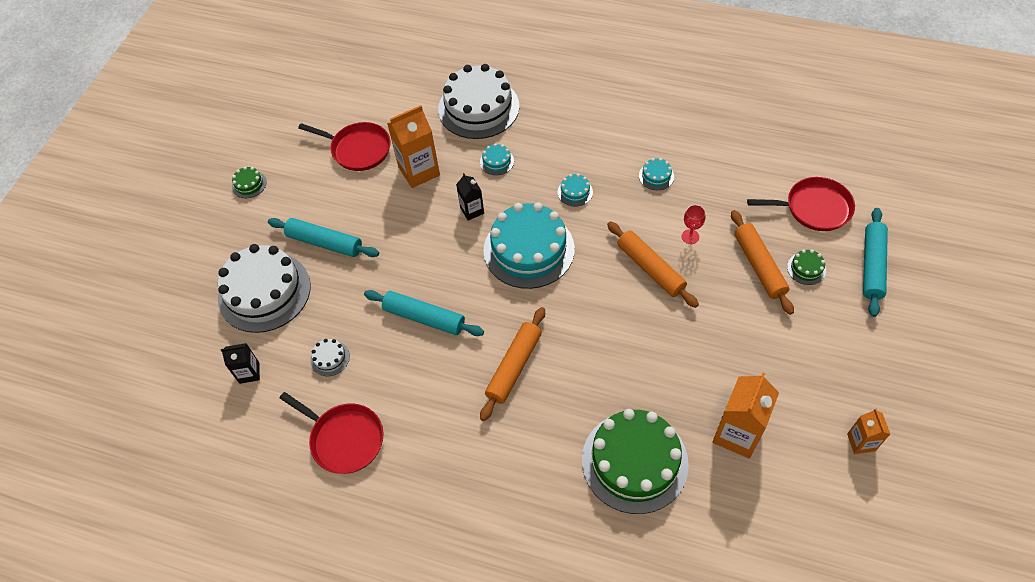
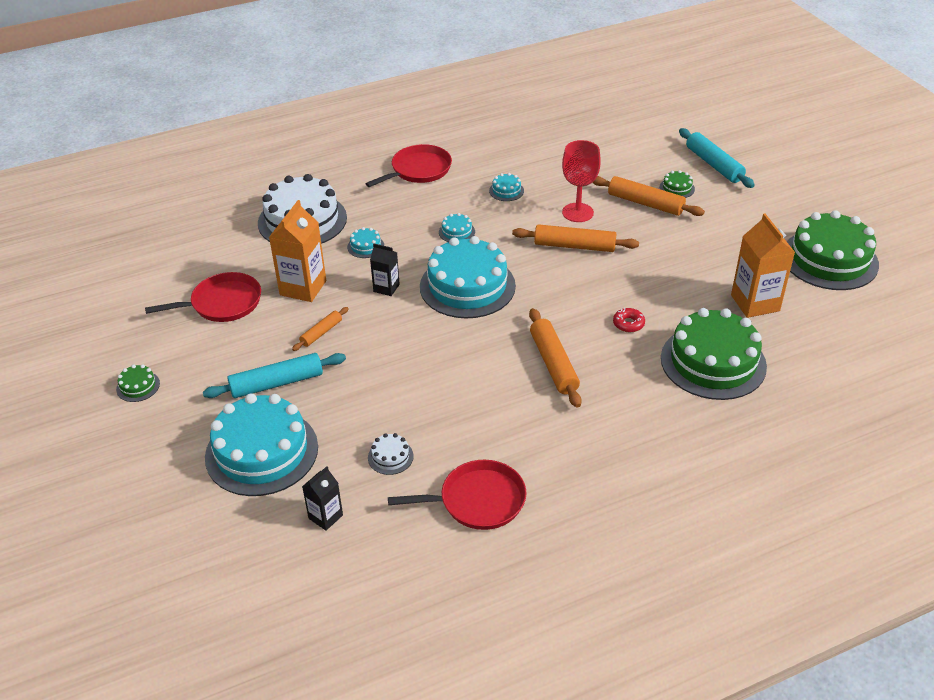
camera: 45 degrees left, 15 degrees down
(264, 292) = (261, 452): white cake -> turquoise cake
(391, 220) = (321, 333): none -> orange rolling pin
(424, 317) = (438, 378): turquoise rolling pin -> none
(609, 374) = (628, 324): none -> red donut
(690, 237) = (577, 212): red goblet -> red goblet, size x1.85
(814, 208) = (638, 153): red pan -> red pan (418, 170)
(861, 442) = (829, 259): orange carton -> green cake

